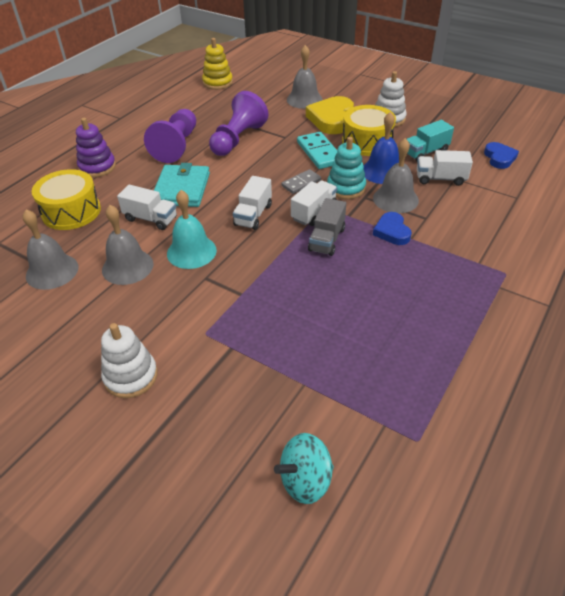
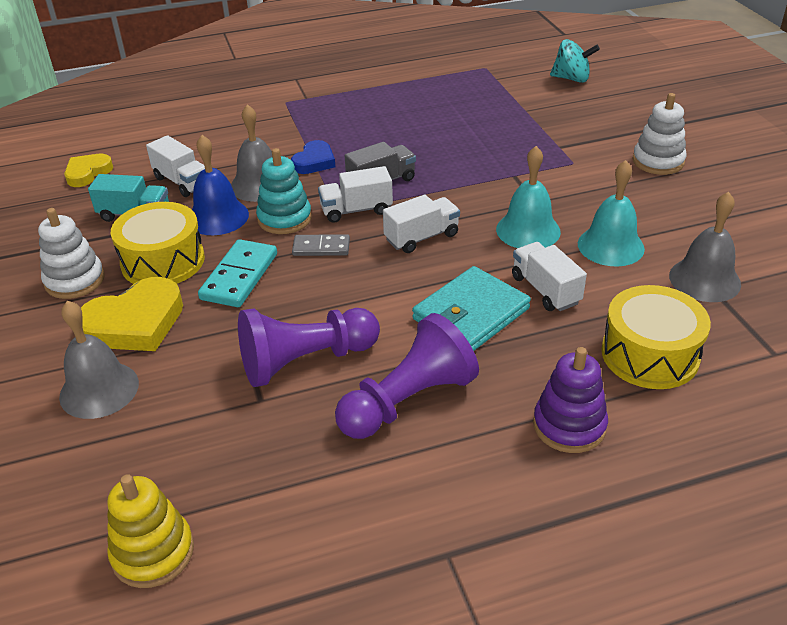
camera: 140 degrees left, 5 degrees down
(127, 267) = (610, 246): grey bell -> turquoise bell
(499, 158) = (88, 173): blue heart -> yellow heart

